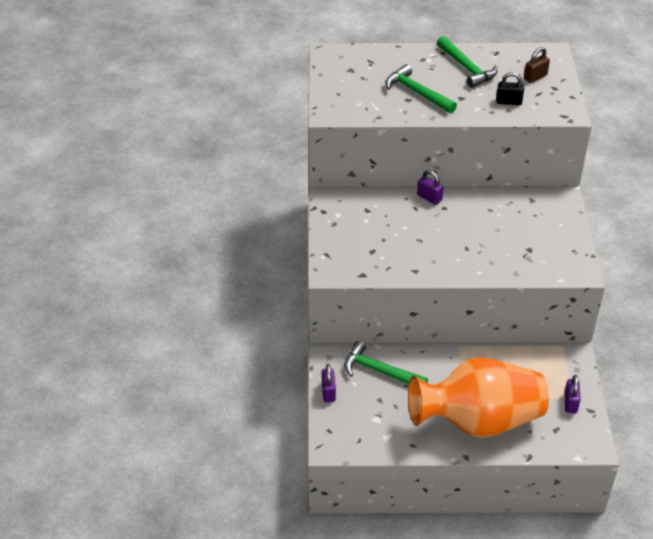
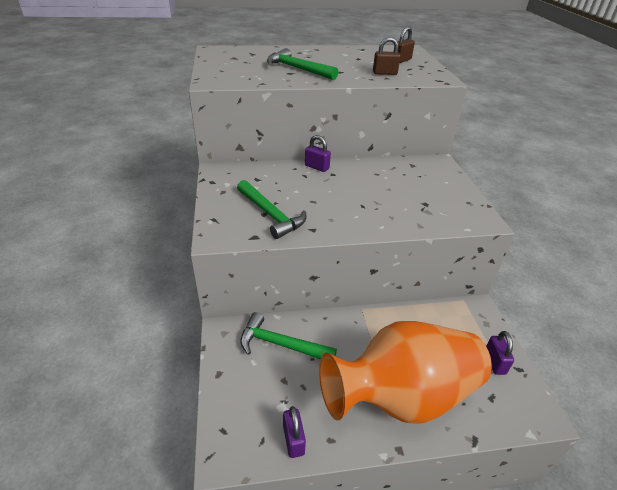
camera: 10 degrees left, 5 degrees down
(328, 392) = (223, 376): purple padlock -> purple padlock (293, 440)
(466, 68) = (339, 56): green hammer -> green hammer (271, 214)
(508, 102) = (384, 73): black padlock -> brown padlock

